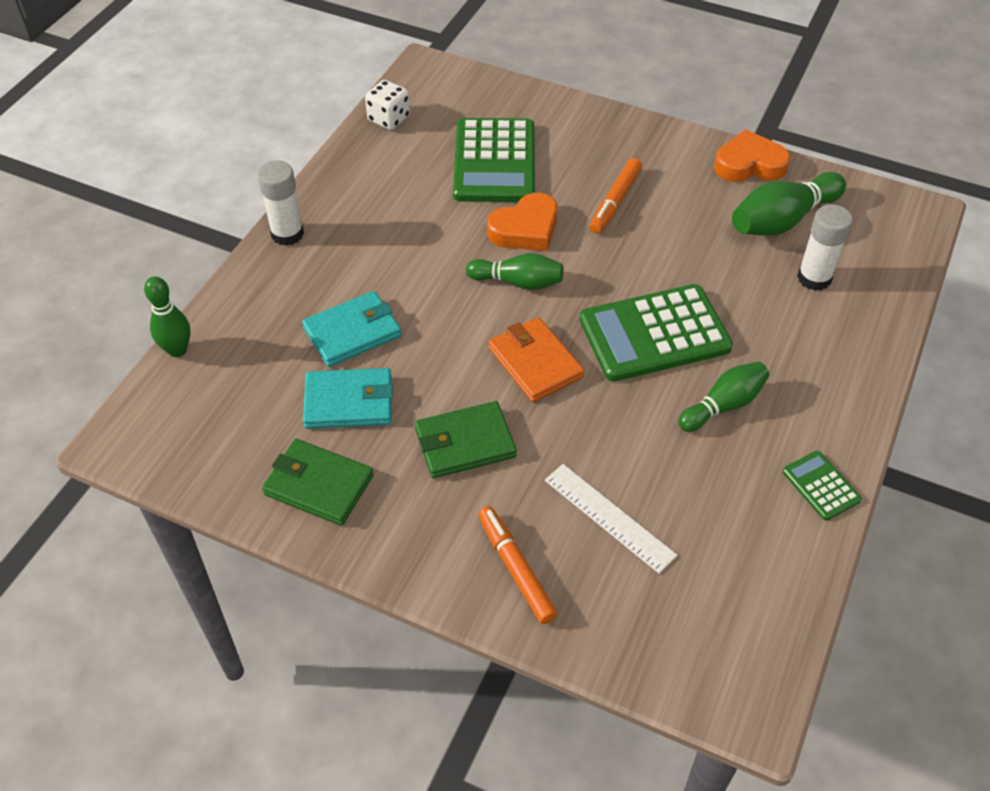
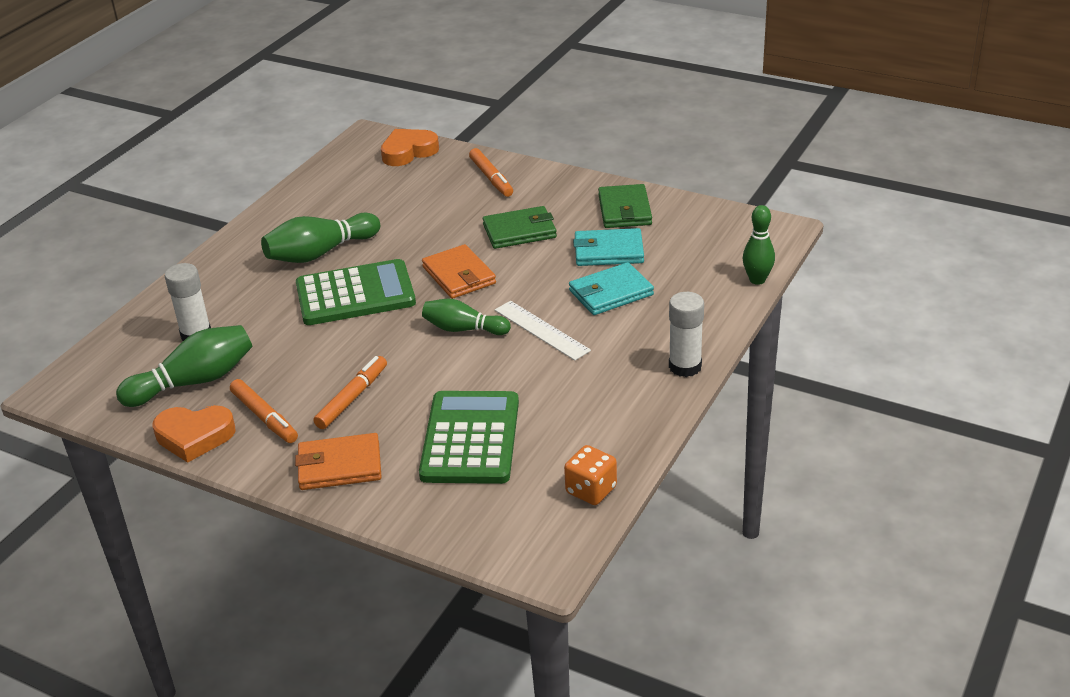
camera: 175 degrees left, 15 degrees down
(318, 485) = (625, 210): green wallet -> green wallet turned 60 degrees clockwise
(389, 119) = (591, 490): white dice -> orange dice
(525, 229) = (449, 372): orange heart -> orange heart (408, 152)
(606, 138) = (339, 466): none -> orange wallet
(609, 517) = (425, 199): white ruler -> white ruler (541, 330)
(692, 182) = (264, 417): none -> orange marker
(723, 405) = (320, 253): green bowling pin -> green bowling pin, size x1.51
(821, 486) = (274, 215): green calculator -> none

